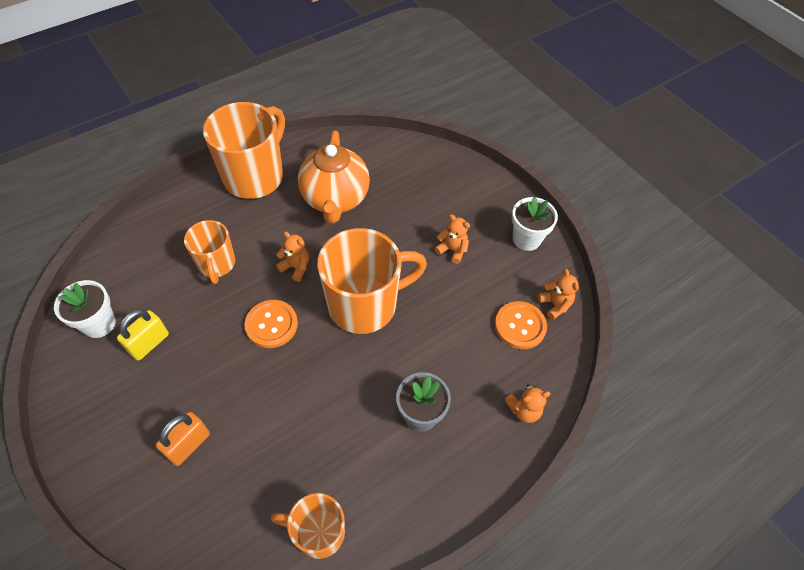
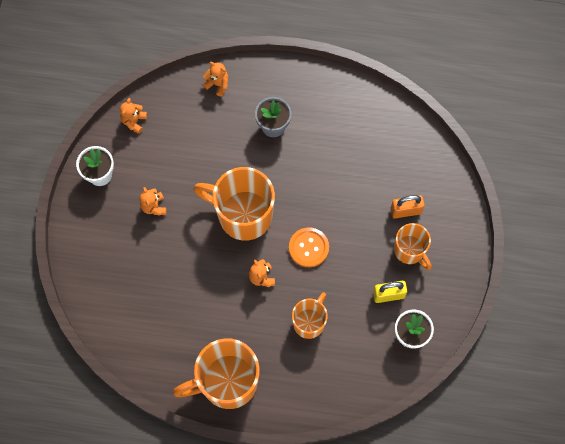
camera: 135 degrees left, 15 degrees up
(319, 532) = (372, 114): orange mug -> orange mug (410, 251)
(335, 199) = (189, 312): orange teapot -> none
(520, 326) = (168, 126): orange button -> none

